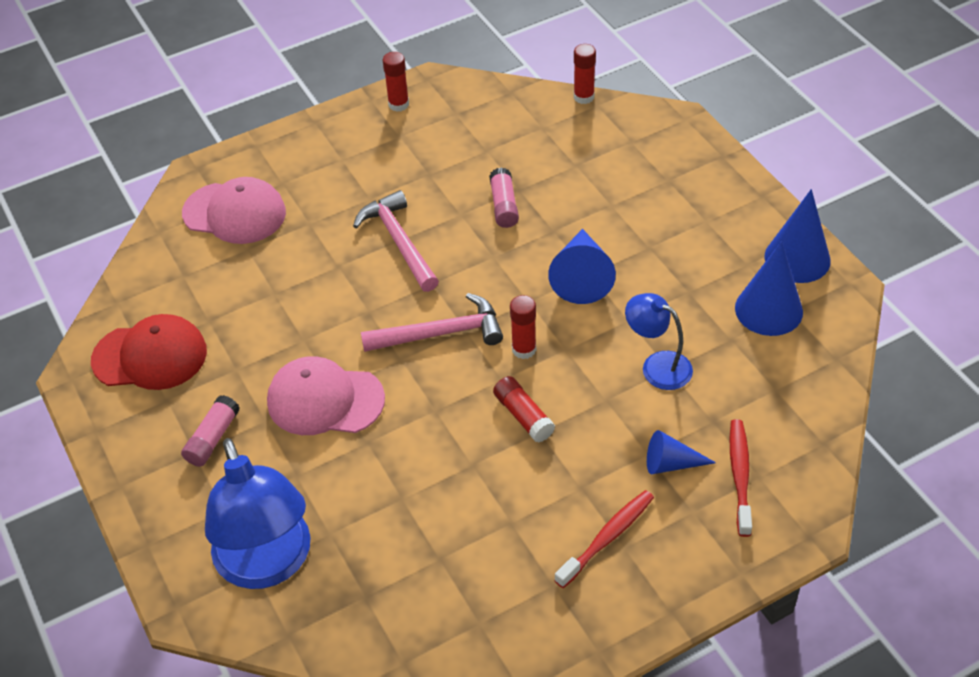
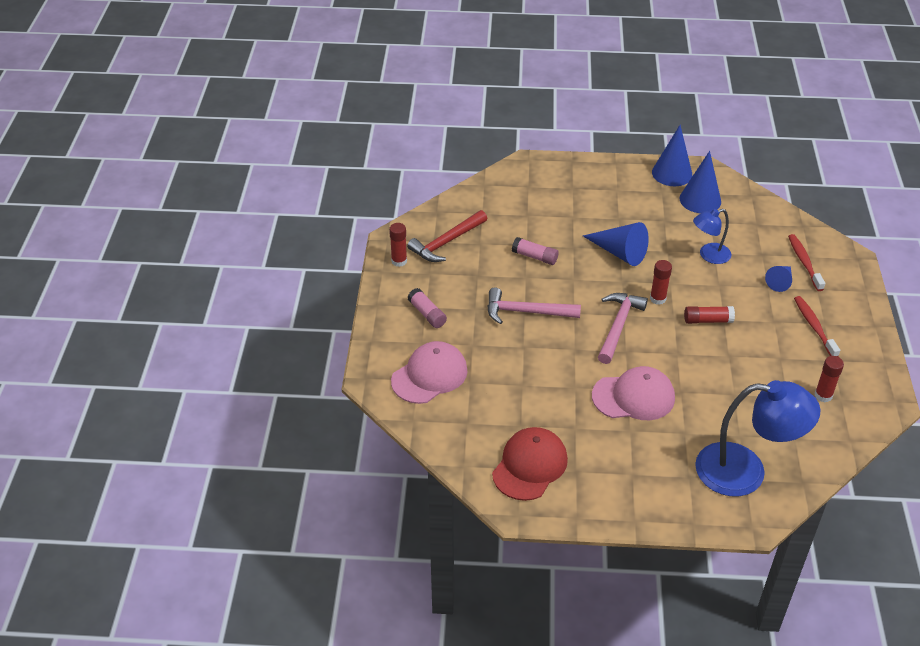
camera: 60 degrees left, 5 degrees down
(213, 438) = (626, 460): pink glue stick -> pink glue stick (427, 314)
(325, 400) = (633, 397): pink cap -> pink cap turned 135 degrees counterclockwise
(463, 124) = (446, 242): none -> red hammer
(584, 97) = (472, 186): red glue stick -> red glue stick (823, 395)
(740, 475) = (804, 262): red toothbrush -> red toothbrush turned 45 degrees clockwise

